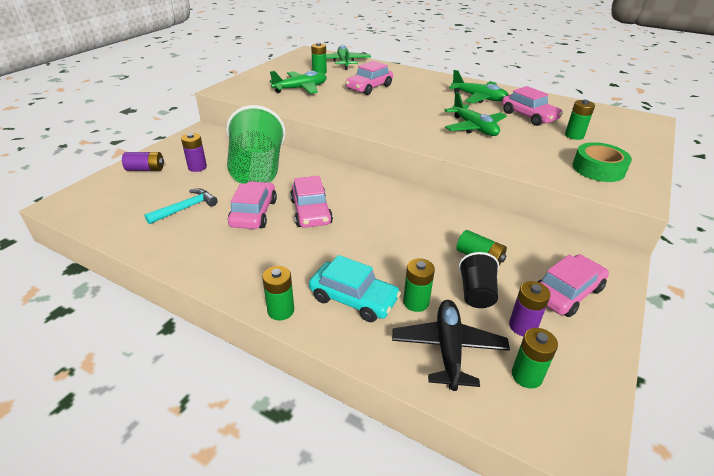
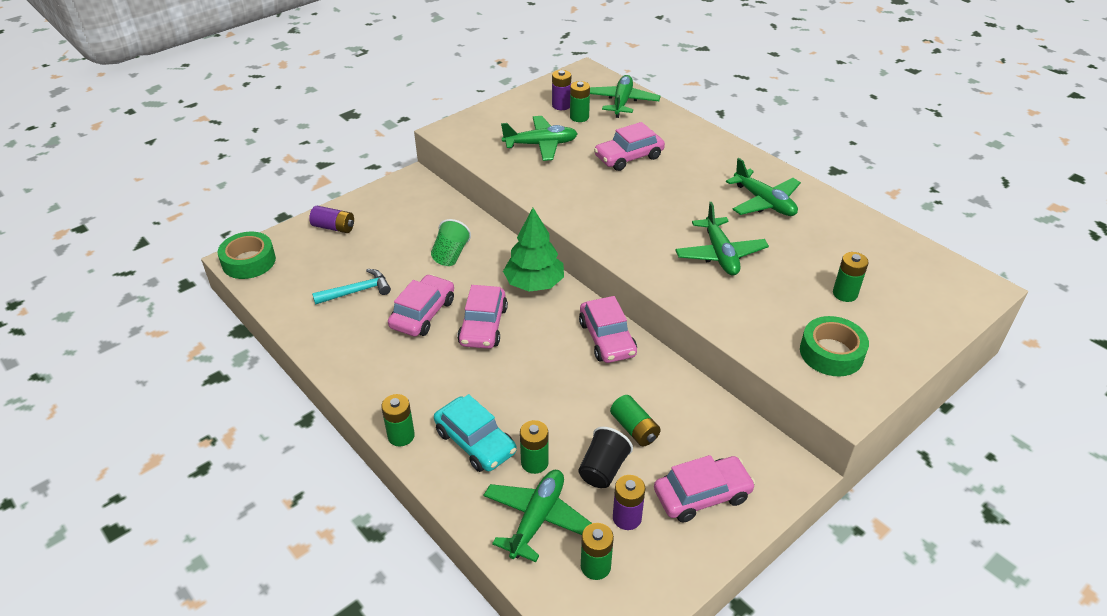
camera: 20 degrees right, 5 degrees up
(70, 205) = (249, 261): none -> green tape
(197, 167) = (388, 236): purple battery -> purple battery (561, 105)
(257, 171) = (450, 255): green cup -> green cup, size x0.49
(336, 177) = (534, 283): none -> green tree
(448, 349) = (537, 519): black plane -> green plane
(529, 116) = (809, 248): pink car -> pink car (607, 338)

